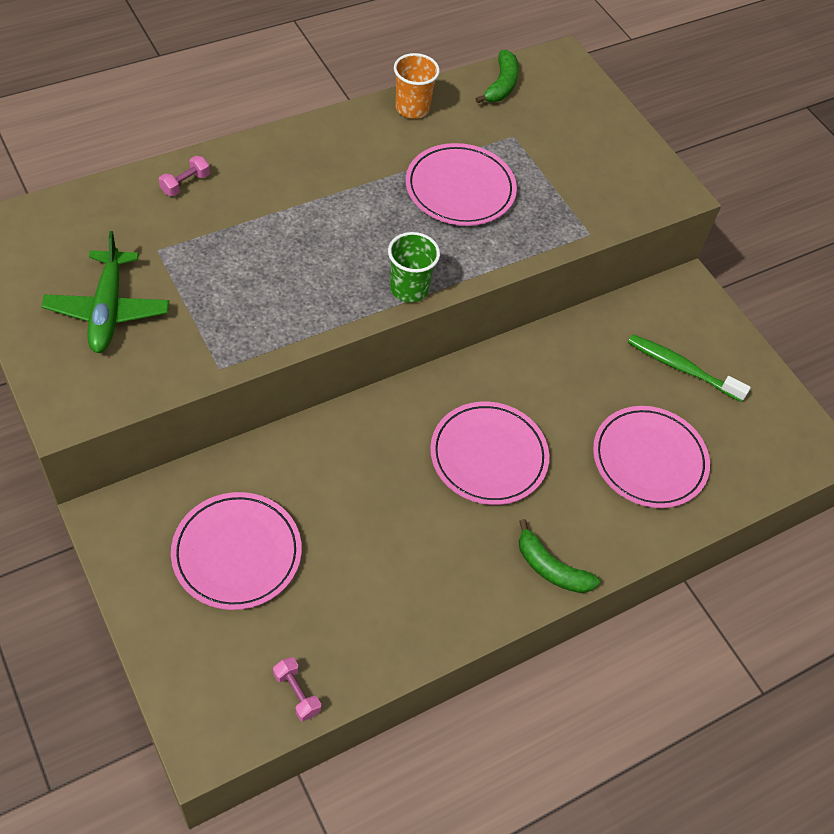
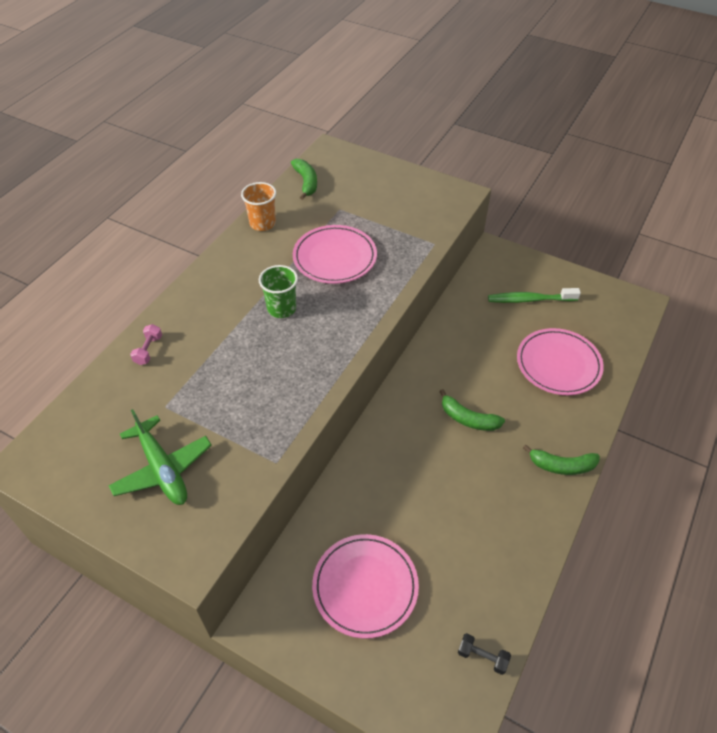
camera: 25 degrees left, 5 degrees down
(297, 693) = (482, 657): pink dumbbell -> black dumbbell
(409, 289) = (356, 337): green cup -> green cup (281, 308)
(488, 456) = (468, 419): pink plate -> green banana

